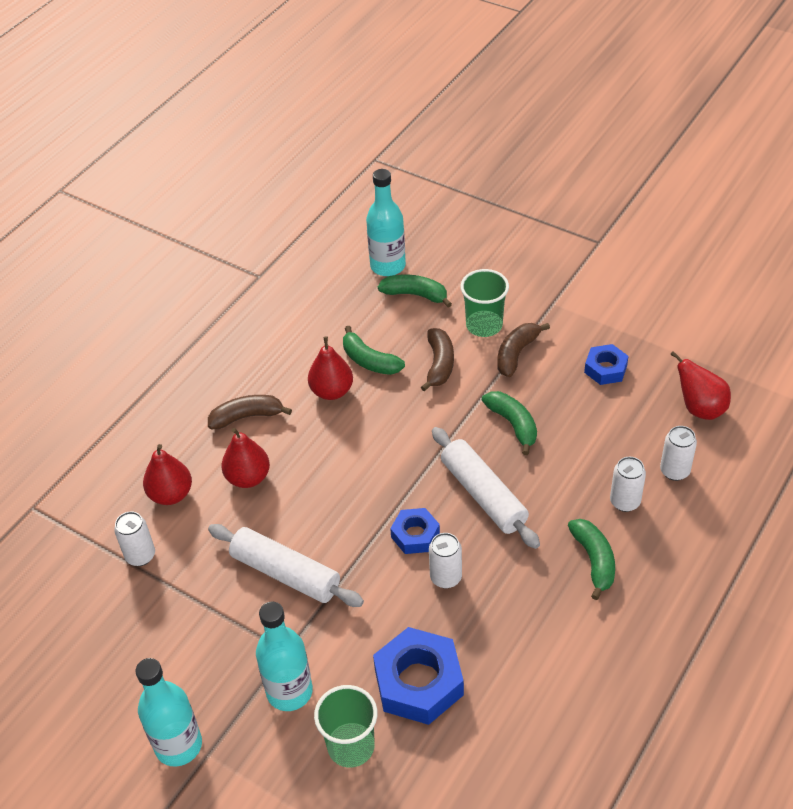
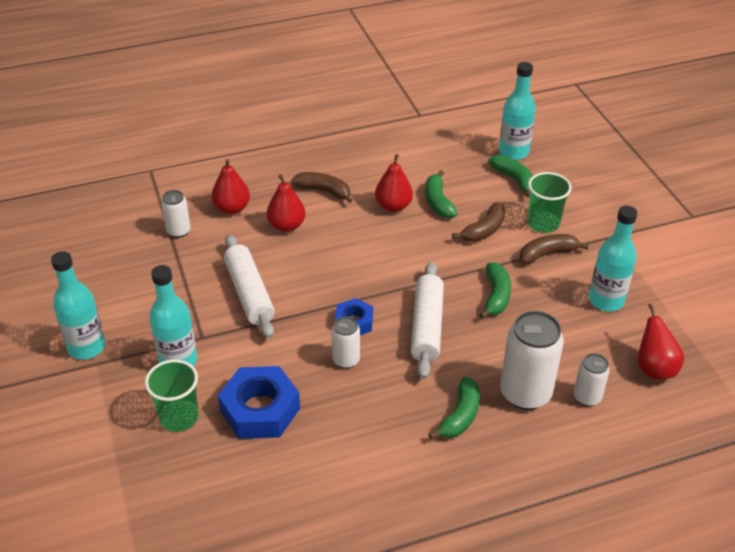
camera: 35 degrees right, 5 degrees down
(605, 369) = (606, 300): blue nut -> turquoise bottle
(625, 502) = (525, 393): white can -> white can, size x1.83

